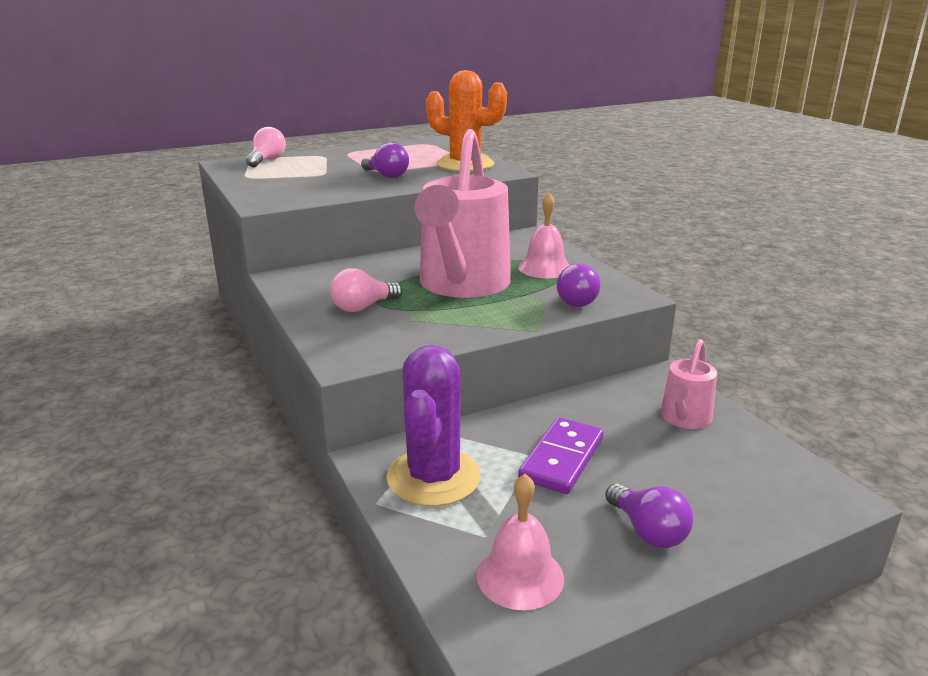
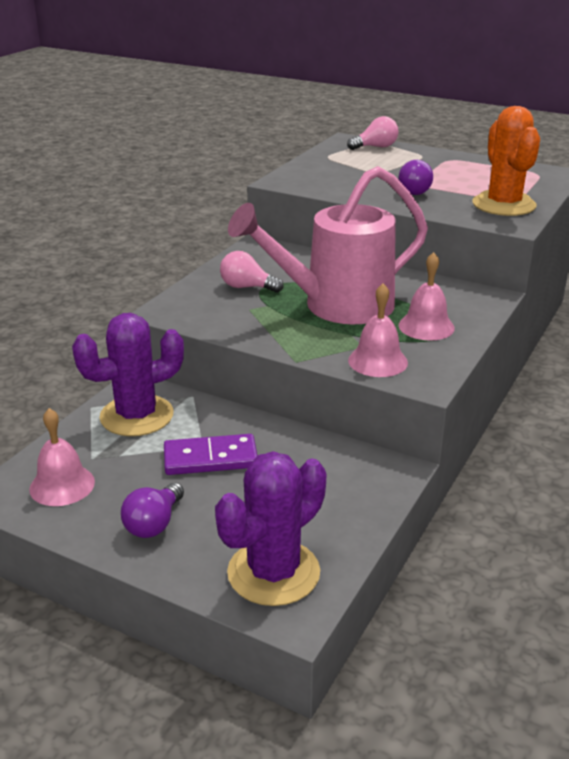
camera: 55 degrees right, 5 degrees up
(579, 301) = (378, 361): purple light bulb -> pink bell
(683, 419) = (334, 500): pink watering can -> none
(771, 486) = (273, 572): none -> purple cactus

